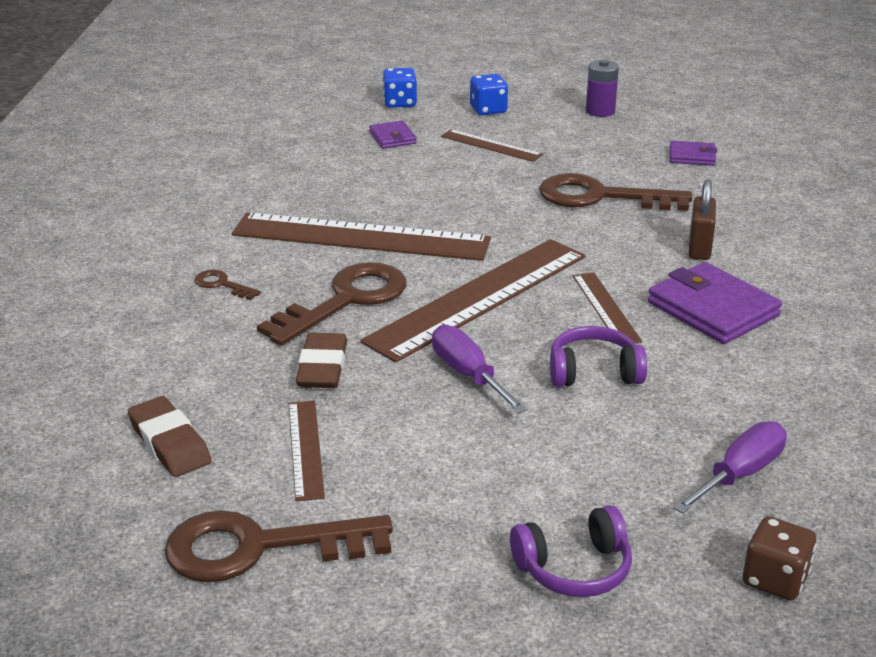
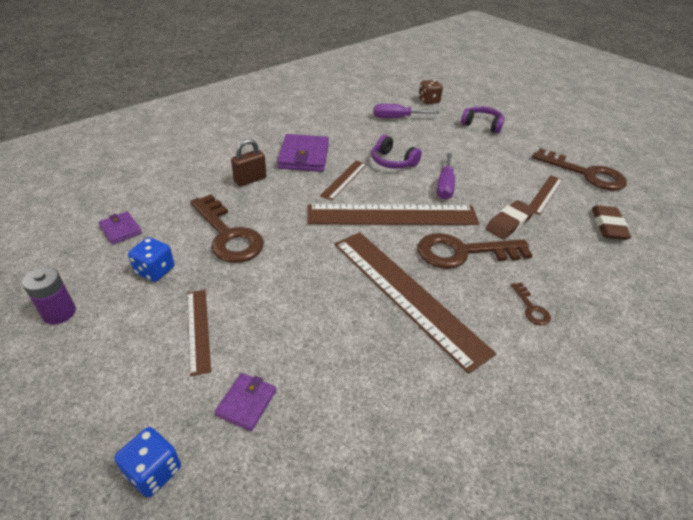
camera: 140 degrees left, 10 degrees up
(488, 110) = (115, 385): blue dice -> blue dice (155, 270)

